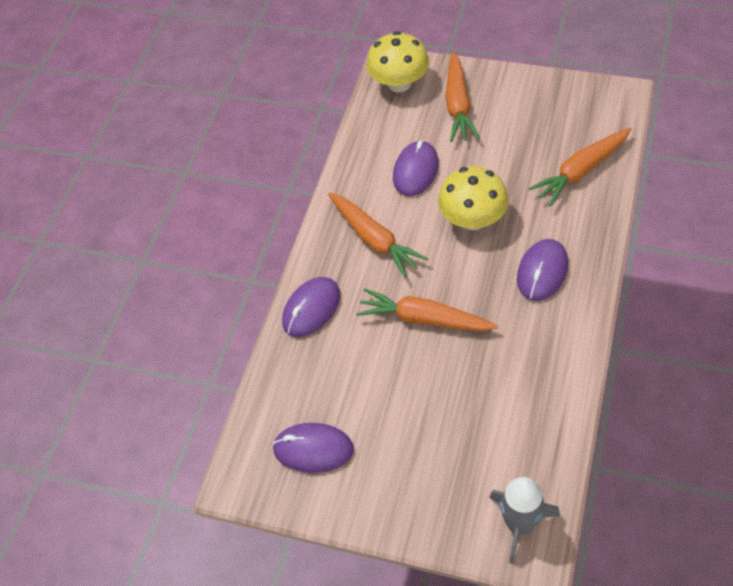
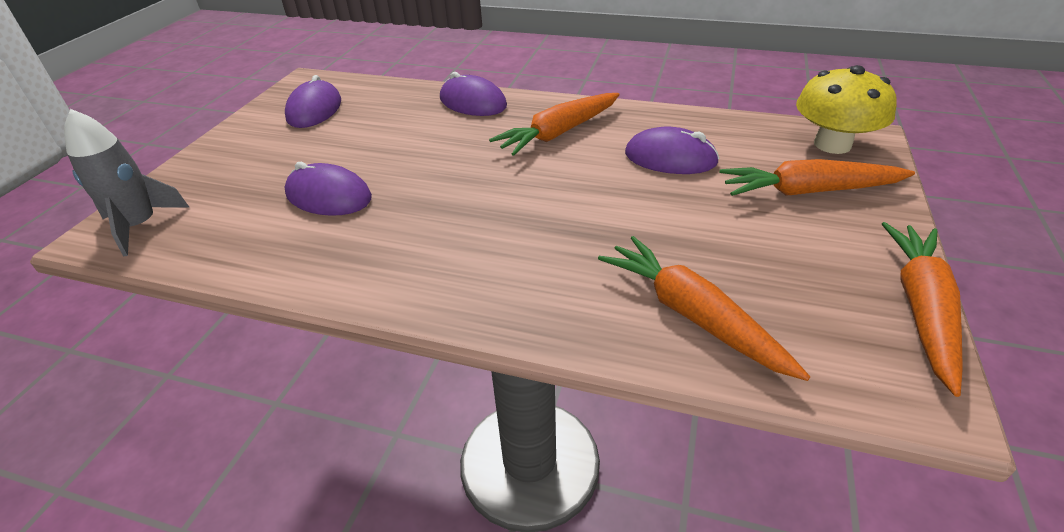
camera: 85 degrees right, 15 degrees down
(424, 319) = (437, 165): orange carrot -> orange carrot (921, 308)
(473, 219) = (587, 201): yellow mushroom -> none
(542, 272) = (486, 259): purple mouse -> purple mouse (328, 196)

